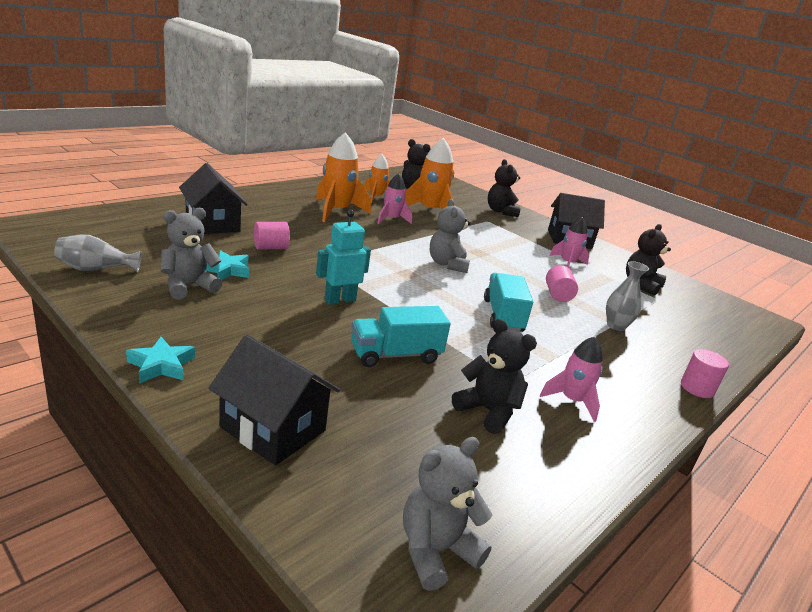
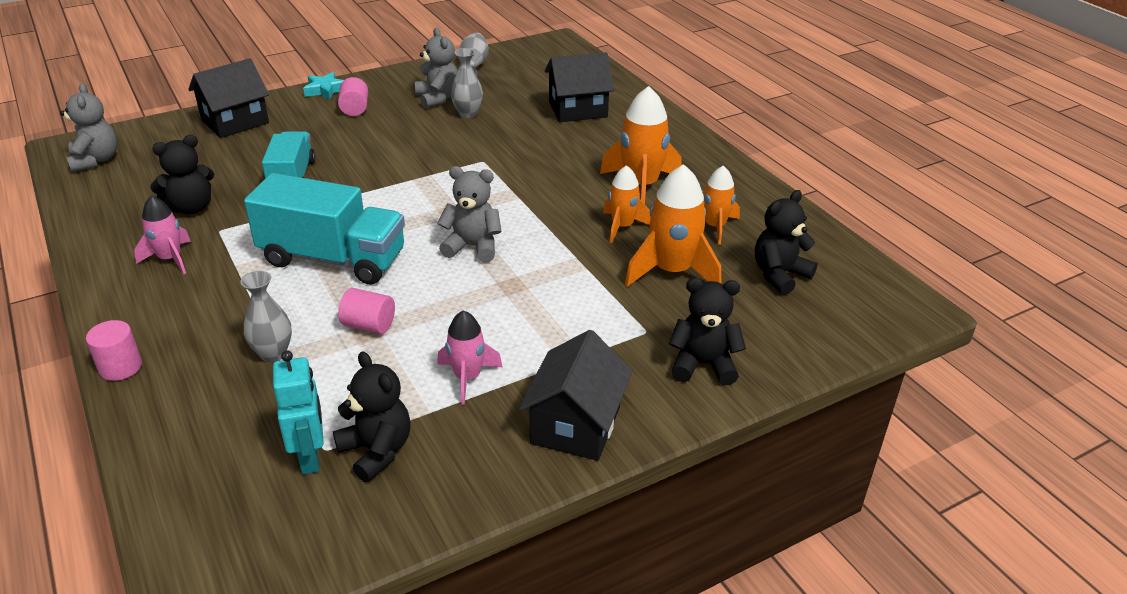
camera: 110 degrees right, 10 degrees up
(227, 270) = (467, 114): turquoise star -> grey vase
(271, 248) = (519, 136): pink cylinder -> pink cylinder (355, 109)
(340, 300) = (397, 162): turquoise robot -> turquoise robot (310, 457)
(391, 219) = (622, 227): pink rocket -> orange rocket
(503, 316) = (333, 258): turquoise truck -> turquoise truck, size x1.55

